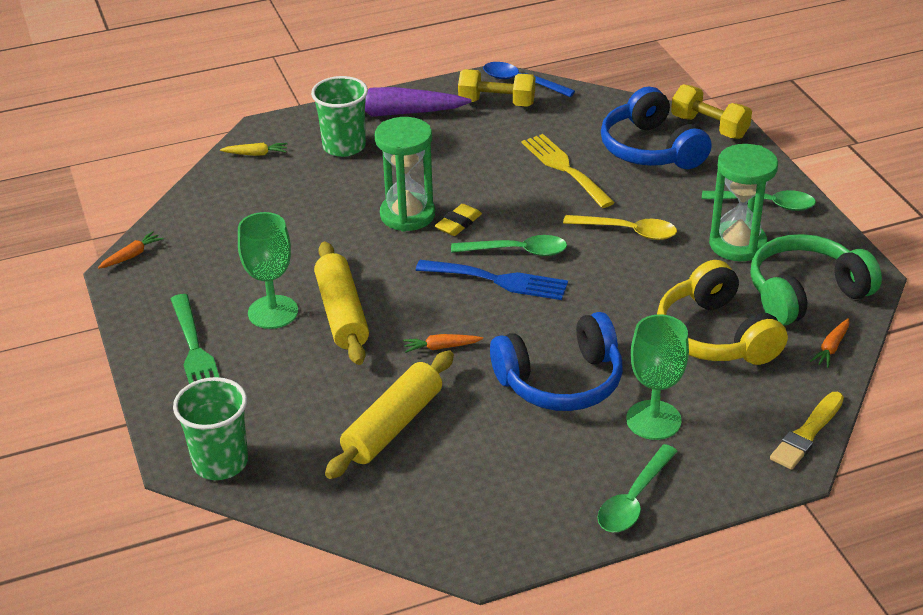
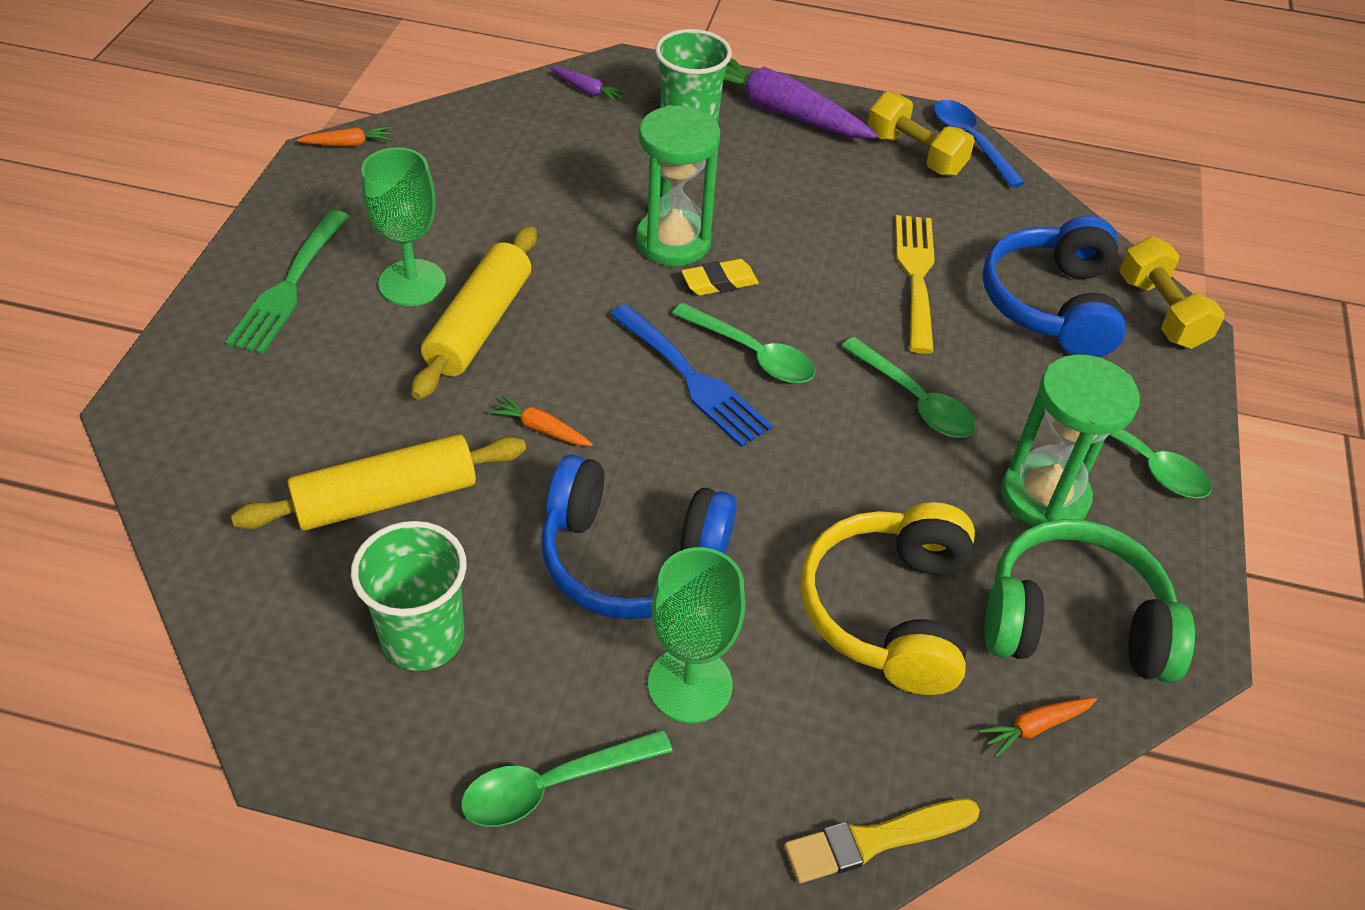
camera: 30 degrees right, 10 degrees up
(220, 462) = (172, 433): green cup -> green cup (423, 637)
(256, 154) = (588, 90): yellow carrot -> purple carrot
(628, 231) = (914, 400): yellow spoon -> green spoon

